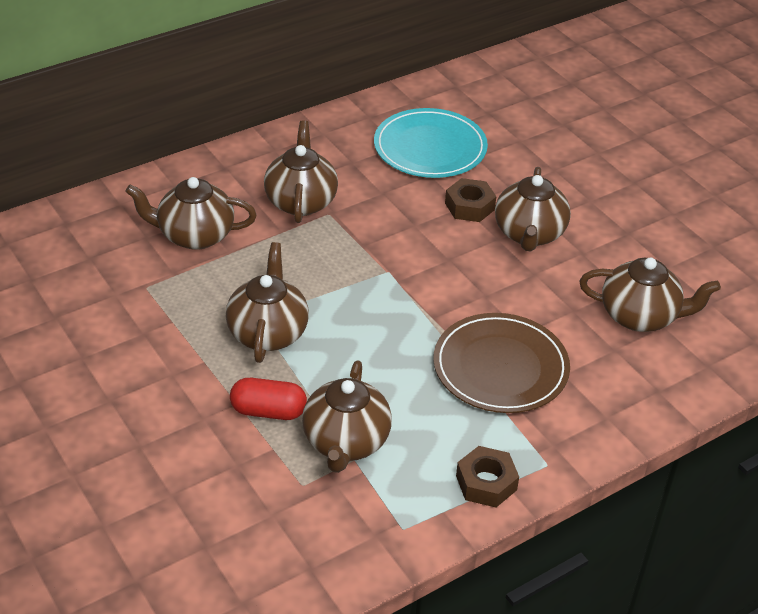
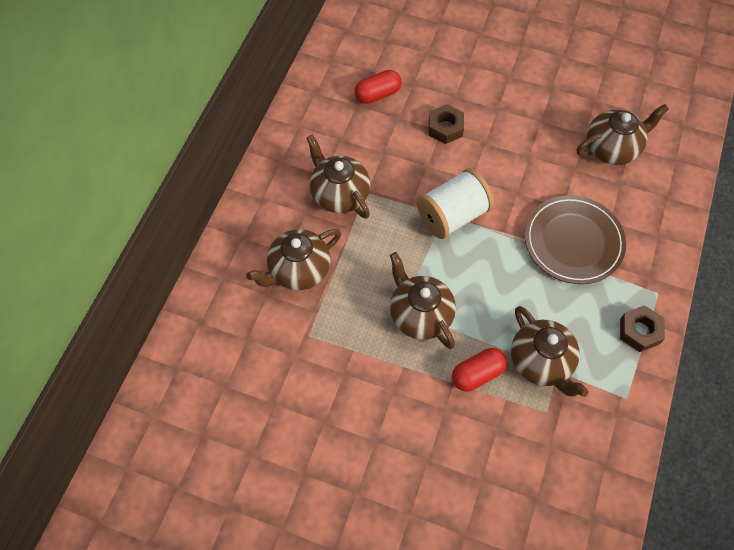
camera: 35 degrees left, 20 degrees up
(394, 276) = (452, 216): none -> white spool
(430, 148) = (378, 94): turquoise plate -> red capsule
(529, 234) = (499, 127): brown teapot -> none

